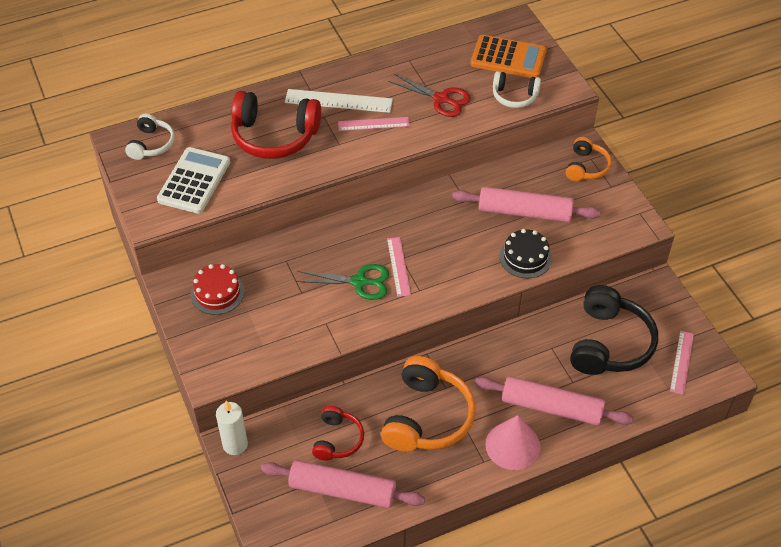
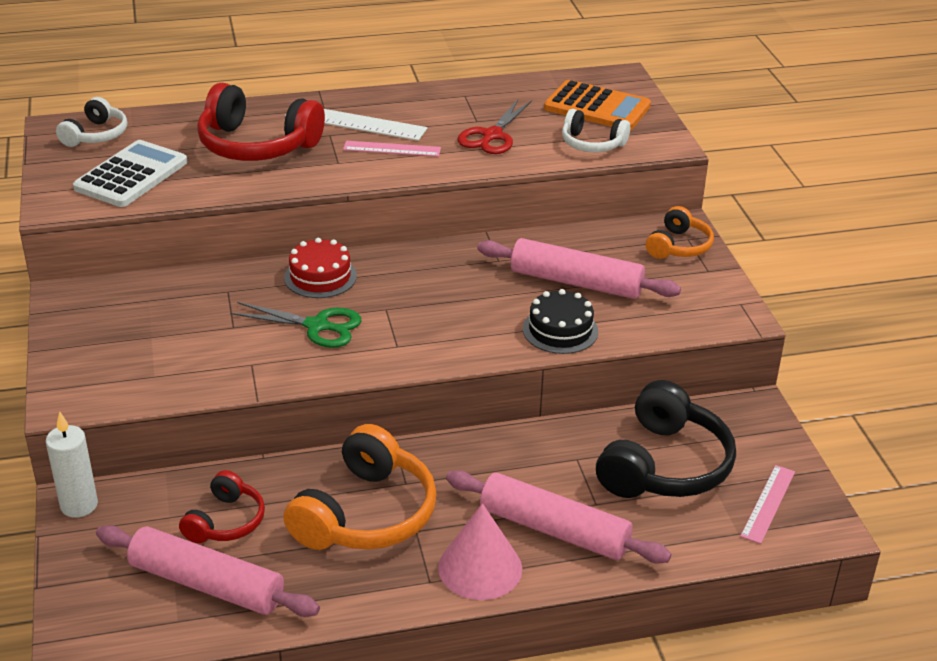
camera: 10 degrees right, 15 degrees down
(217, 293) = (120, 312): red cake -> red cake (320, 277)
(399, 266) = (378, 317): pink ruler -> none
(441, 99) = (492, 135): red scissors -> red scissors turned 75 degrees clockwise

